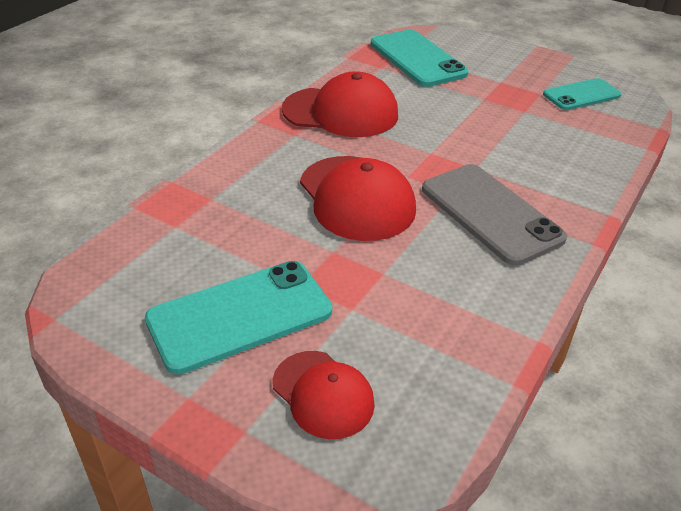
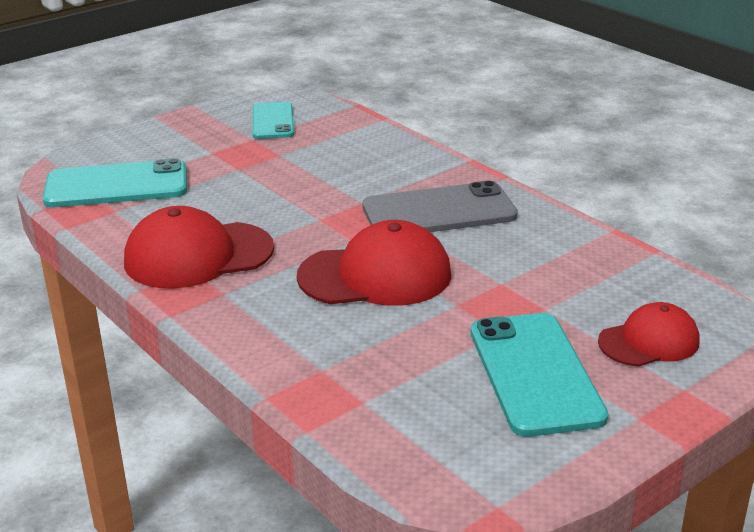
camera: 70 degrees left, 10 degrees down
(341, 112) = (198, 255): red cap -> red cap turned 135 degrees counterclockwise

